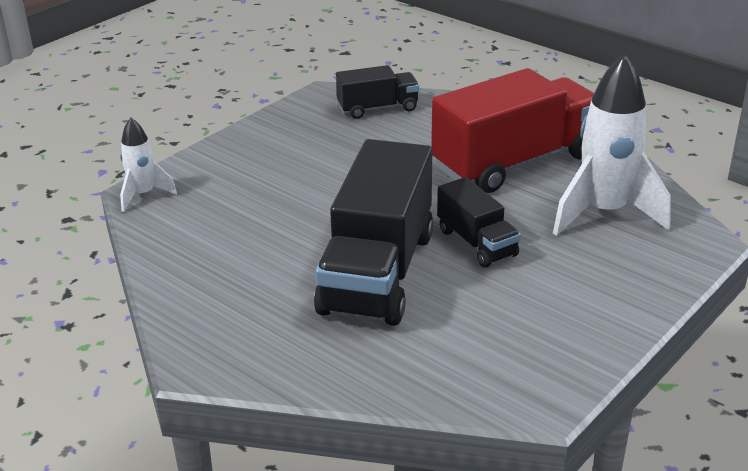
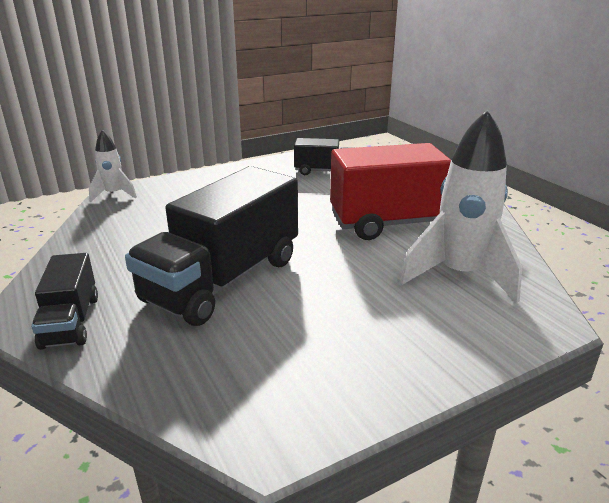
camera: 20 degrees right, 5 degrees down
(476, 243) = (325, 275): black truck -> black truck (71, 321)

